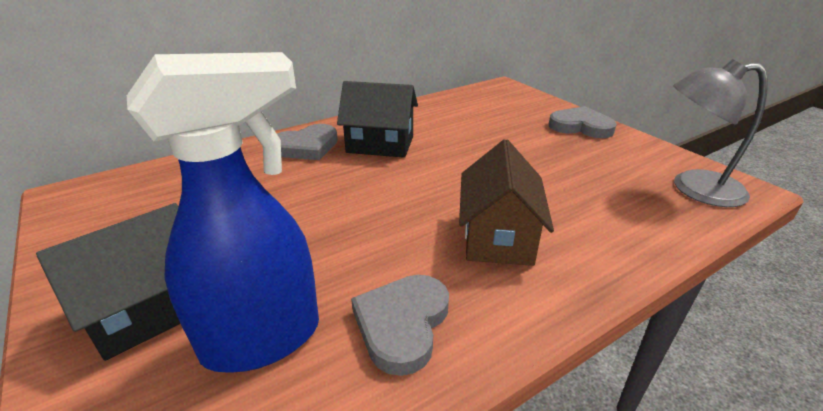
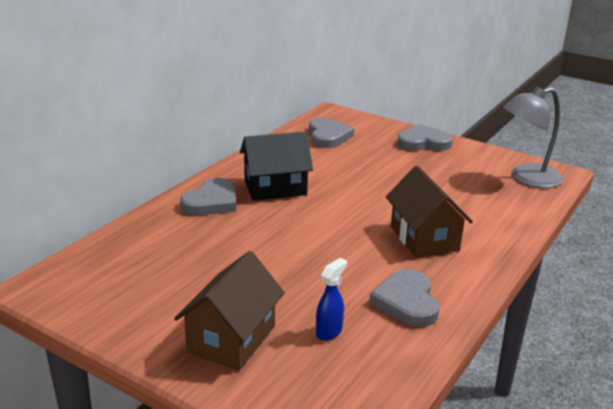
camera: 25 degrees left, 5 degrees down
(150, 310) = (231, 339): black house -> brown house
(264, 338) = (329, 332): blue spray bottle -> blue spray bottle, size x0.41
(479, 105) = (328, 136): none -> grey heart

